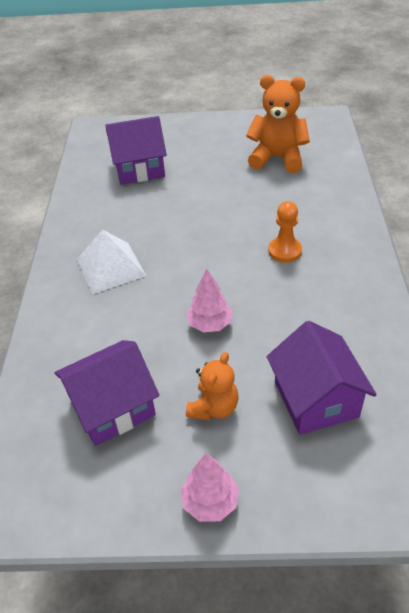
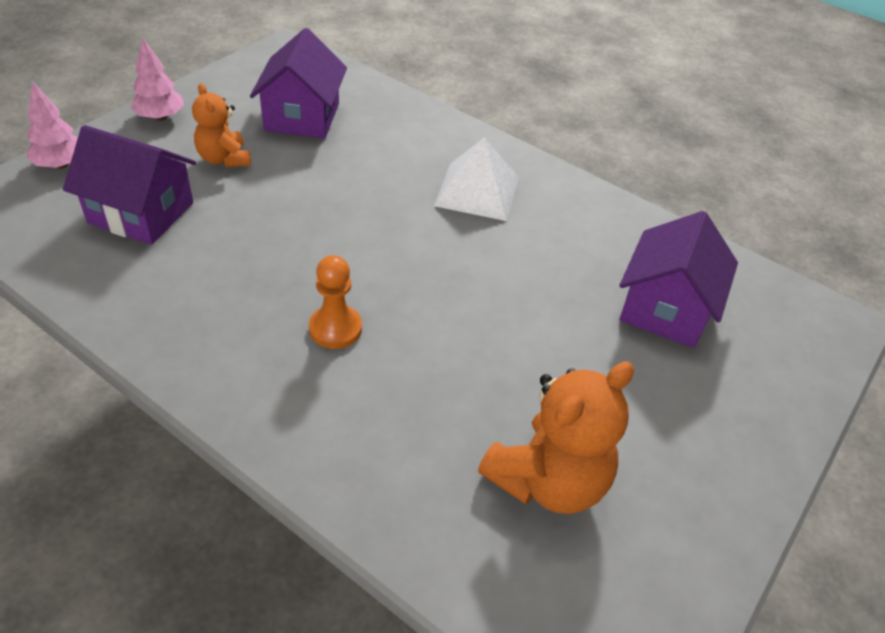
camera: 120 degrees right, 0 degrees up
(210, 324) = (311, 207): pink tree -> pink tree (61, 165)

